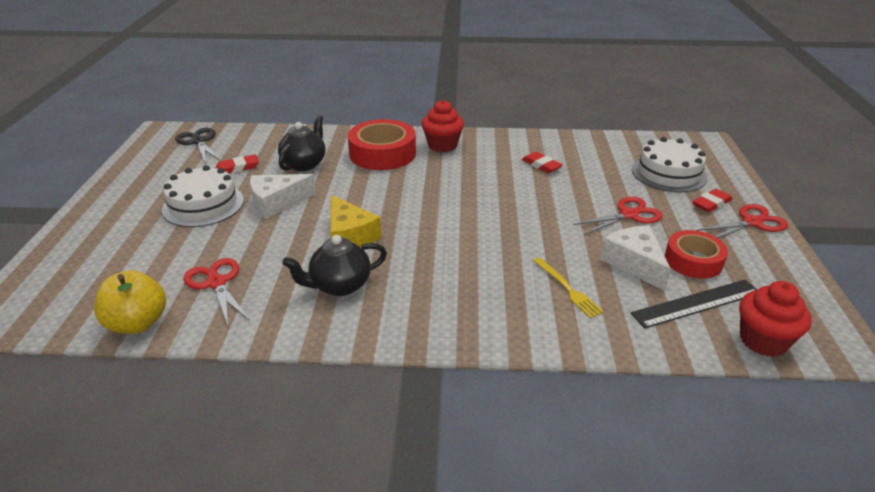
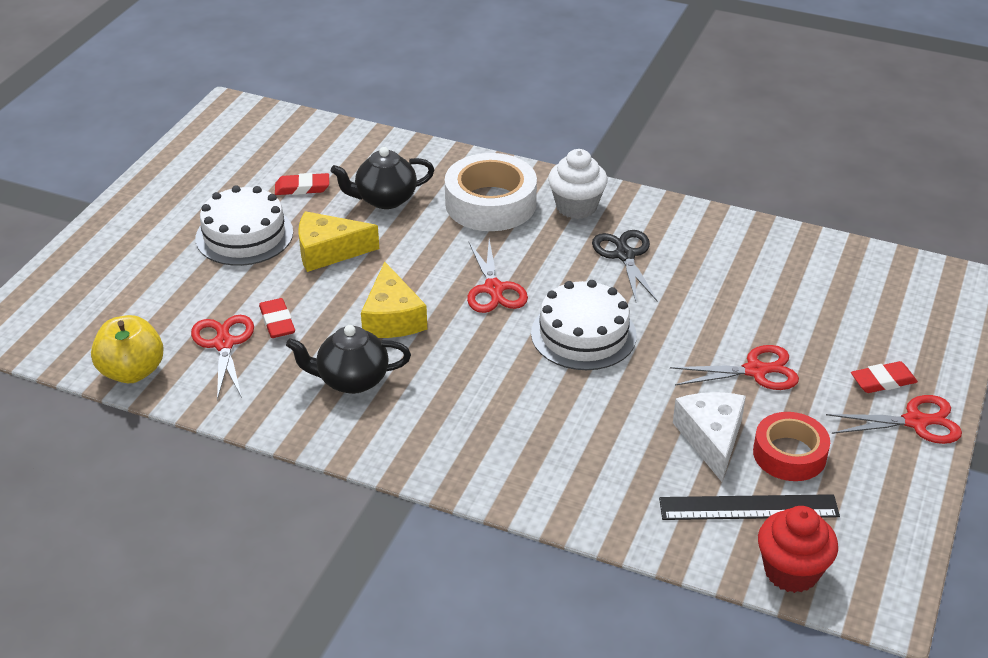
camera: 20 degrees right, 5 degrees up
(198, 142) = (270, 135): black scissors -> black scissors (625, 255)
(277, 203) = (328, 251): white cheese -> yellow cheese
(304, 164) = (385, 199): black teapot -> black teapot turned 150 degrees counterclockwise
(382, 153) = (490, 203): red tape -> white tape
(416, 202) = (494, 289): none -> red scissors
(442, 145) = (576, 207): red cupcake -> white cupcake
(541, 165) = (691, 268): red eraser -> red eraser (277, 322)
(568, 289) = (606, 450): yellow fork -> none
(668, 173) = (861, 321): white cake -> white cake (583, 334)

